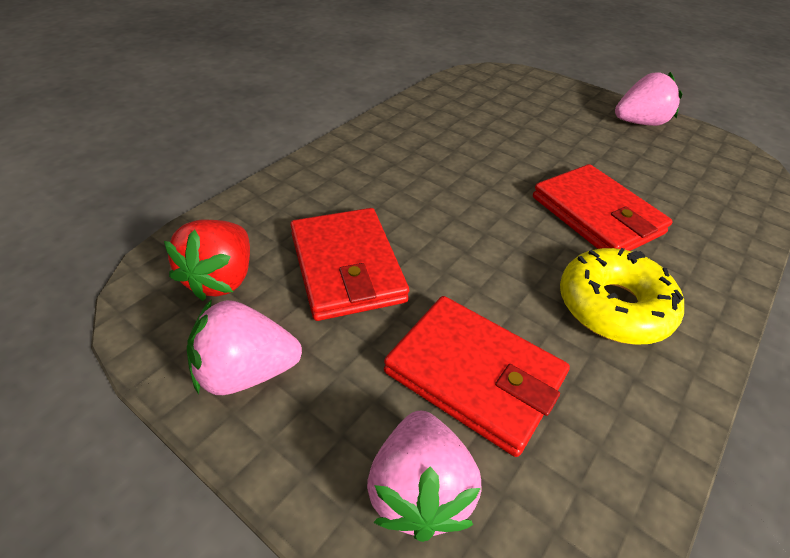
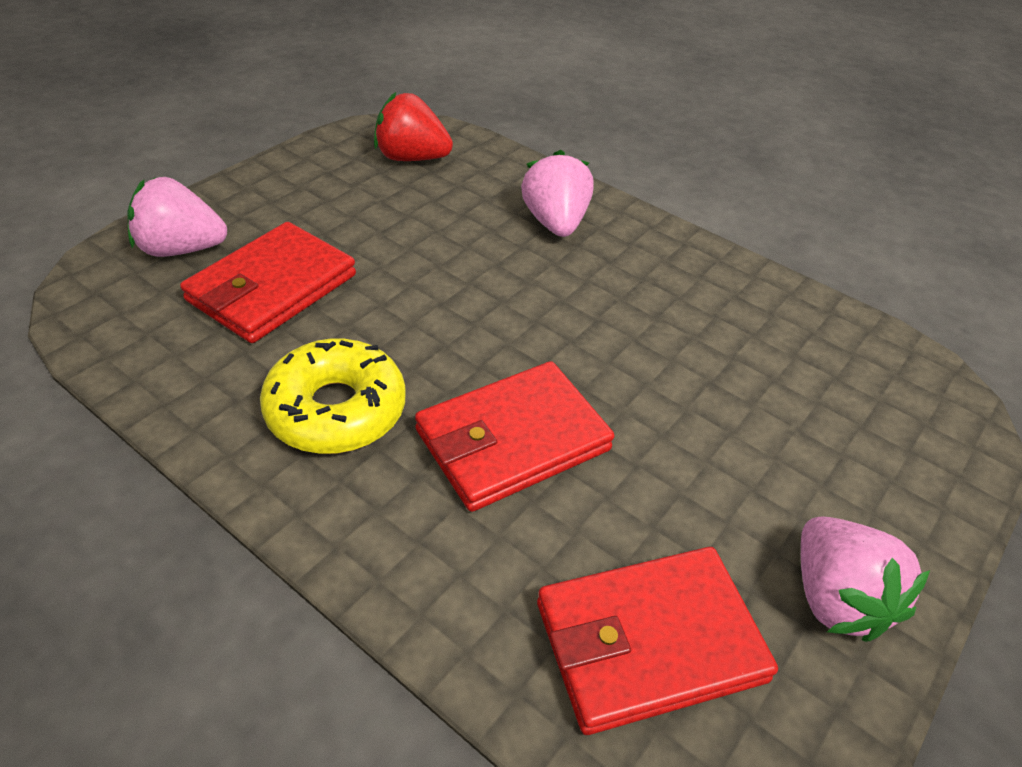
camera: 90 degrees right, 0 degrees up
(246, 372) = (309, 174): pink strawberry -> pink strawberry (555, 222)
(347, 267) = (420, 221): red wallet -> red wallet (649, 642)

